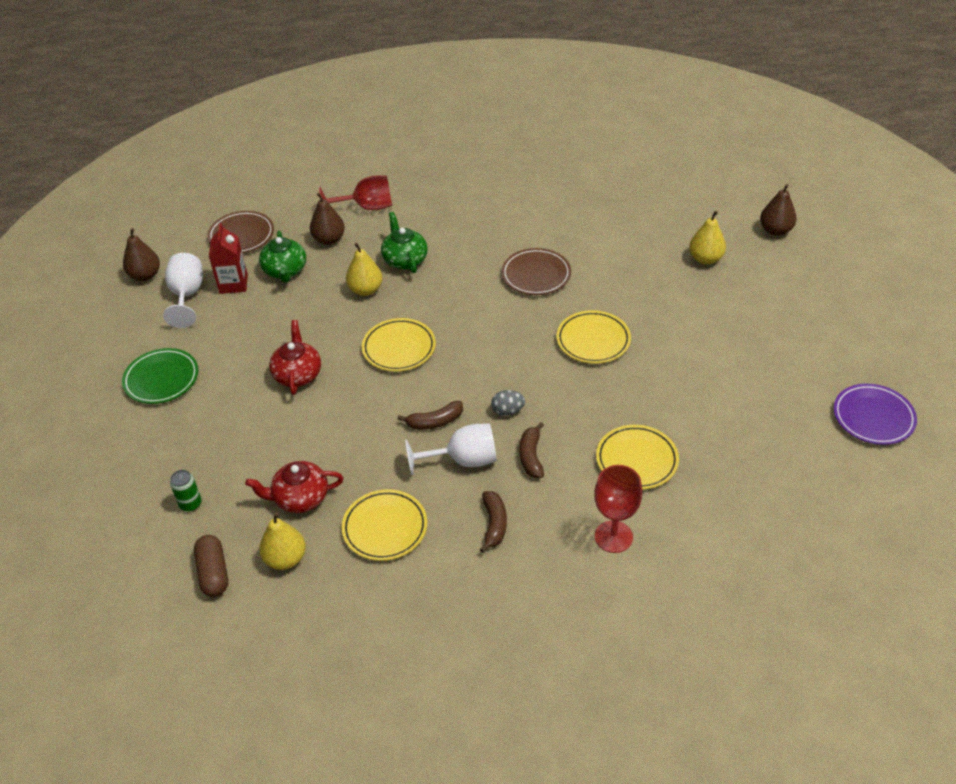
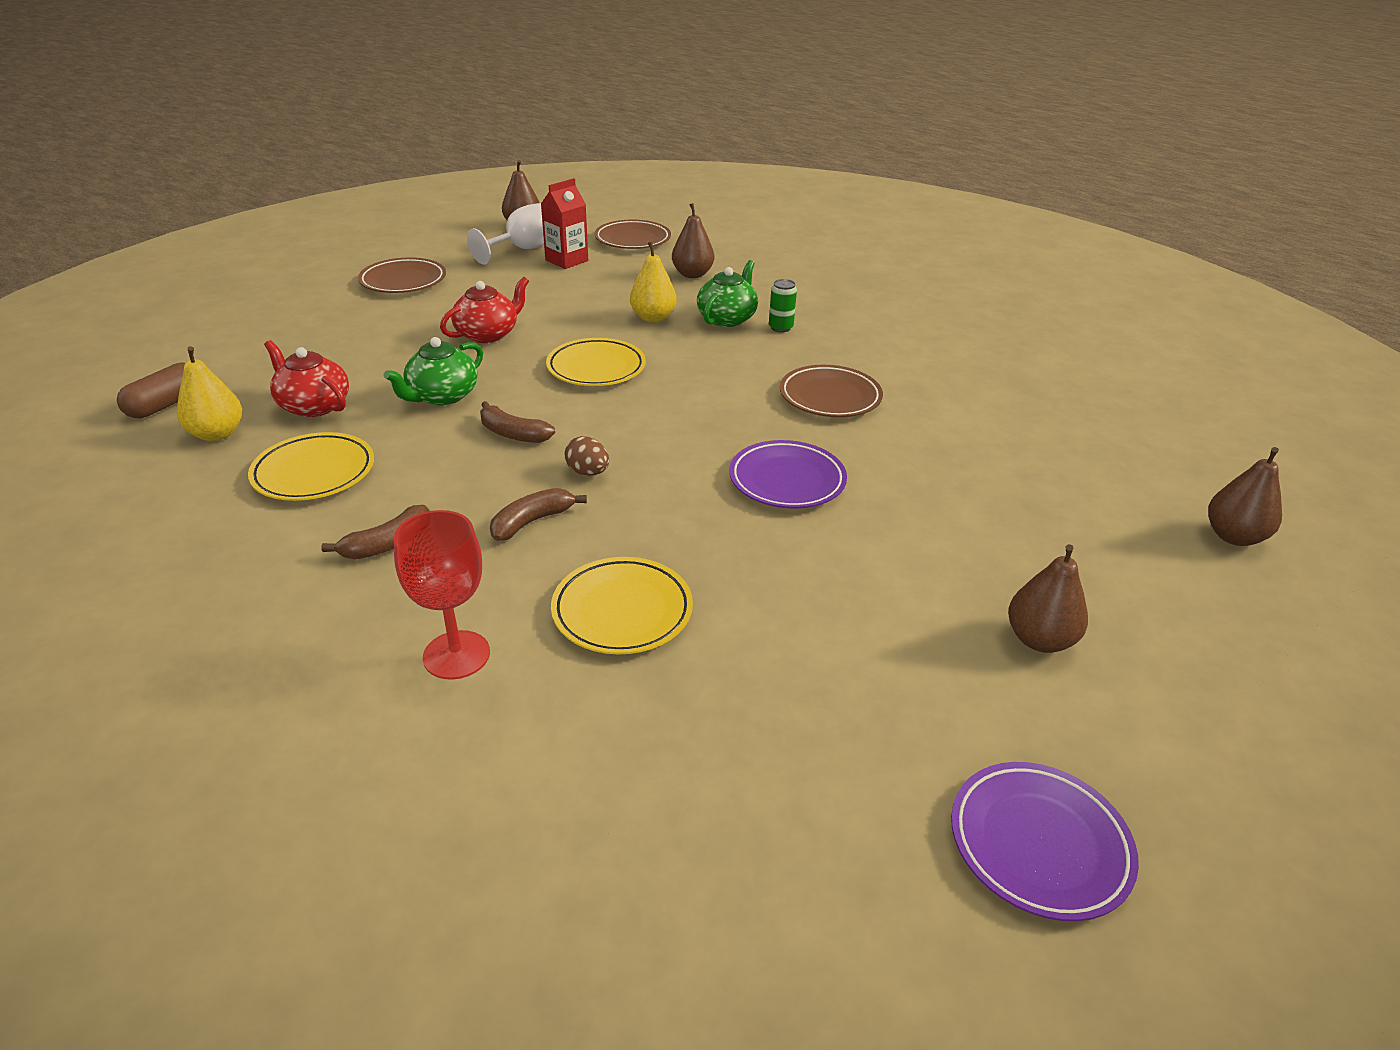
camera: 45 degrees right, 10 degrees down
(161, 379) = (403, 281): green plate -> brown plate
(190, 504) = (253, 356): green can -> green can (780, 327)
(285, 271) = (618, 273): green teapot -> green teapot (442, 396)
(367, 207) = (766, 273): red goblet -> none
(463, 460) = (472, 477): white goblet -> none
(507, 411) = (588, 472): grey egg -> brown egg
(593, 340) = (787, 480): yellow plate -> purple plate
(705, 259) = (1069, 501): yellow pear -> none
(779, 338) = (1039, 640): none -> brown pear

